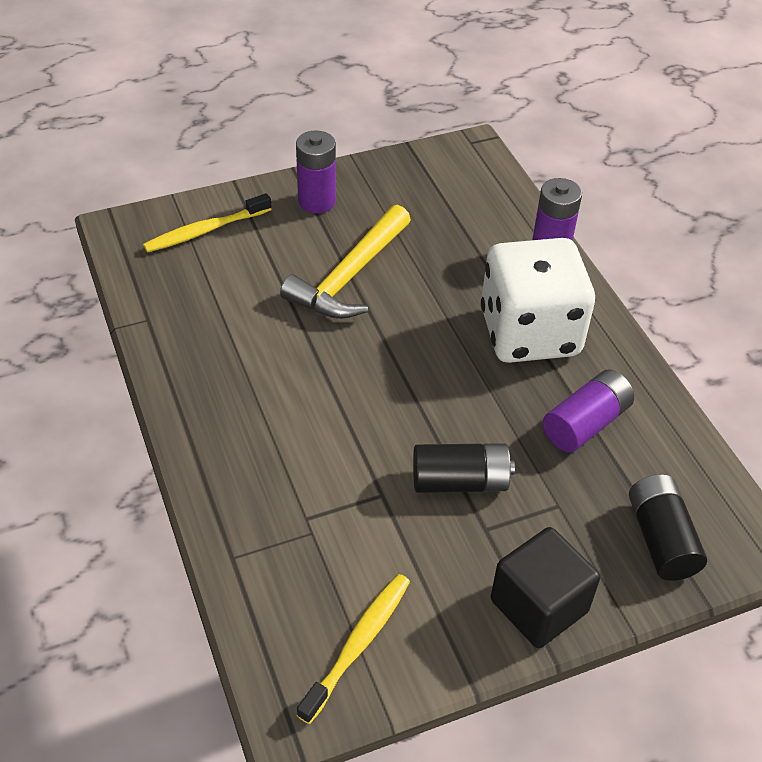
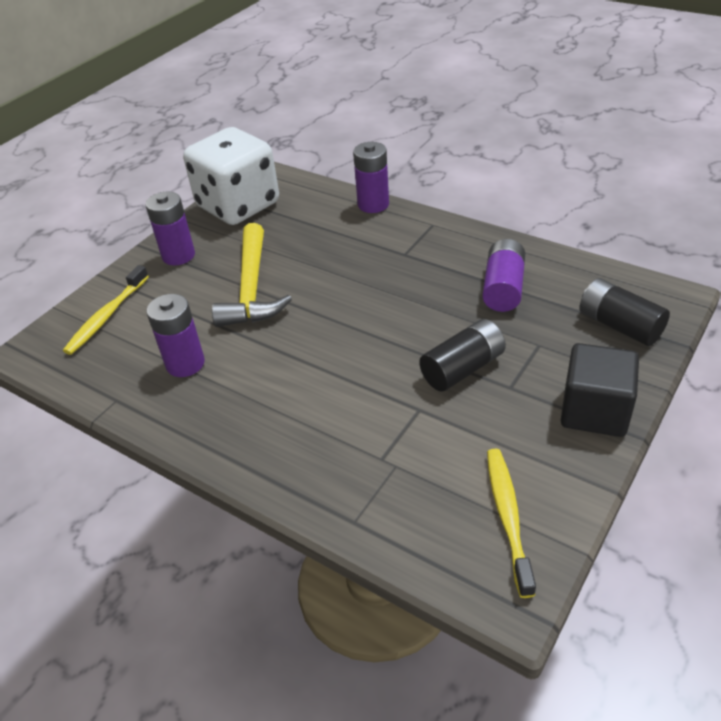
camera: 30 degrees left, 5 degrees down
(228, 319) = (185, 364): none -> purple battery
(529, 333) = (411, 257): white dice -> white dice (238, 205)

